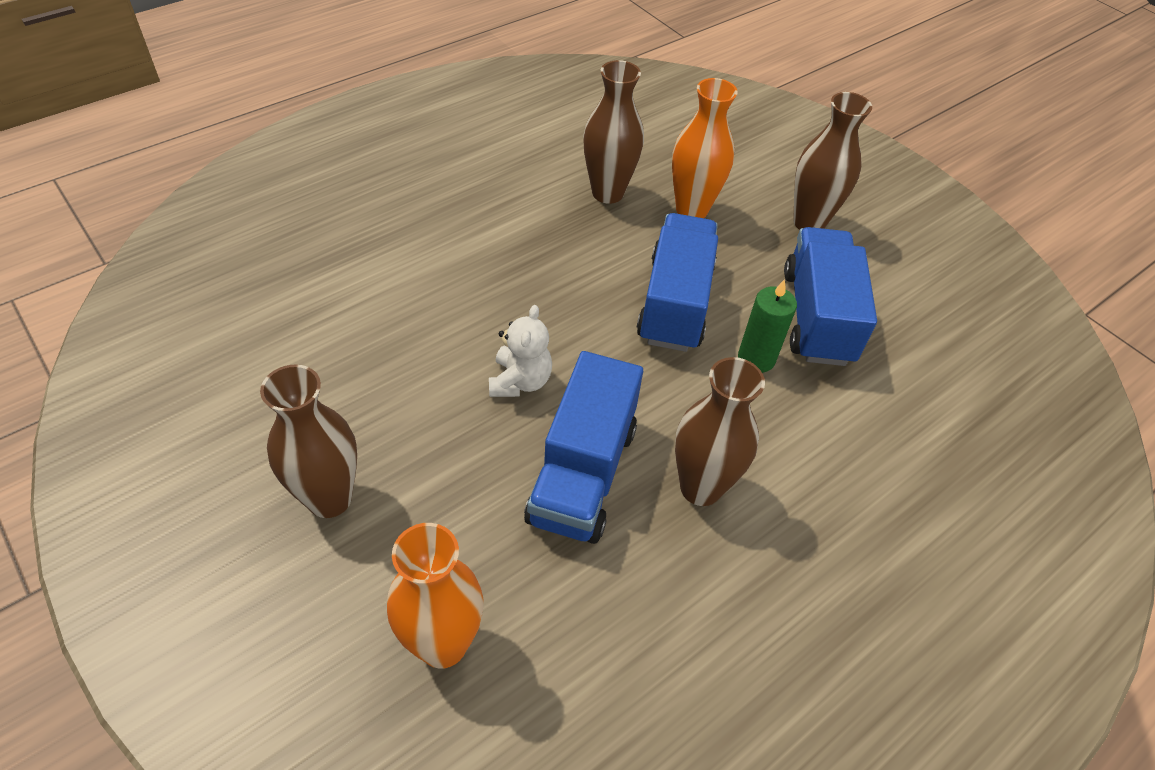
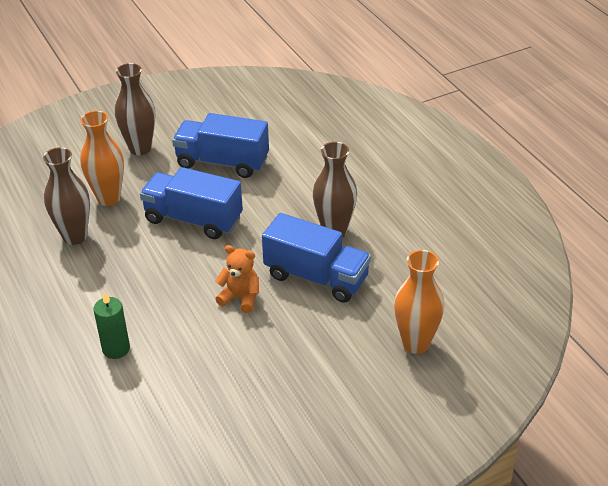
camera: 75 degrees left, 10 degrees down
(329, 499) = (313, 392): brown vase -> none
(520, 381) = (240, 298): white teddy bear -> orange teddy bear
(756, 358) = (248, 193): green candle -> green candle (116, 349)

